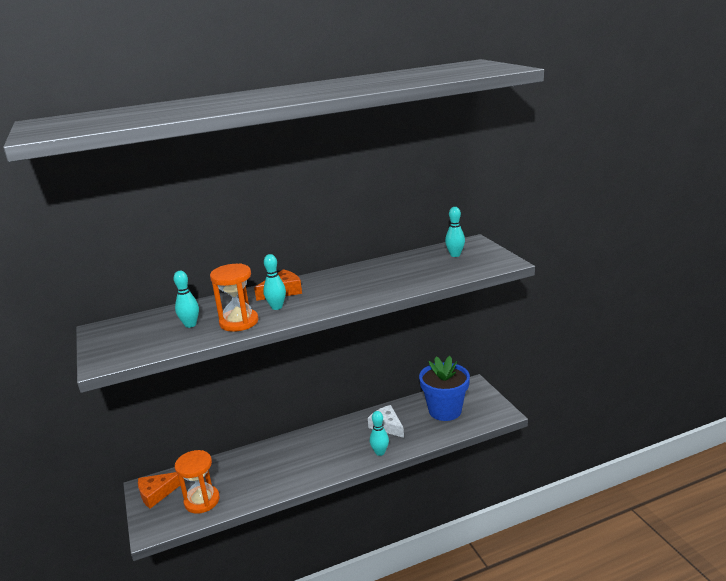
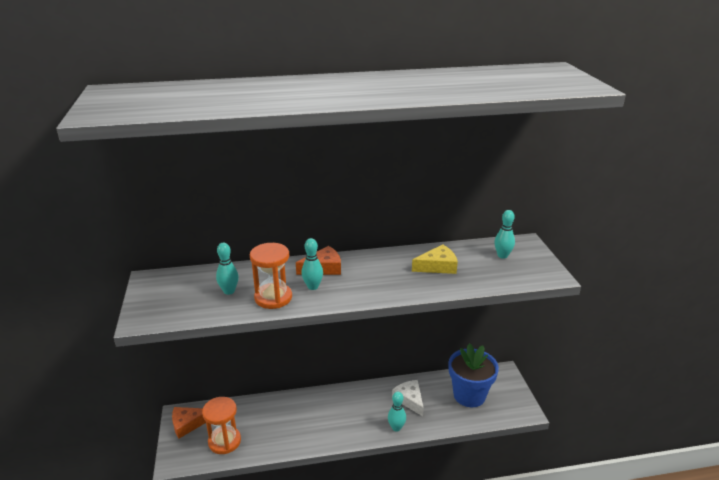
camera: 10 degrees right, 5 degrees up
(396, 272) = (438, 266): none -> yellow cheese

